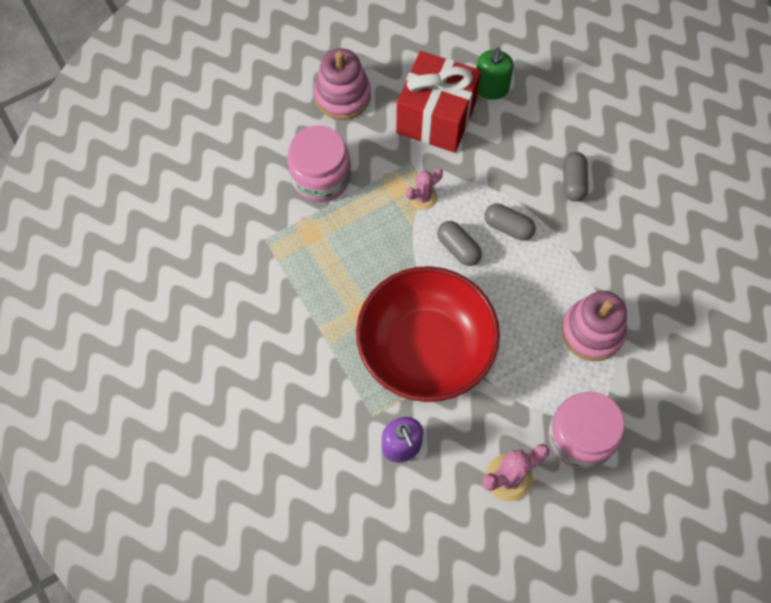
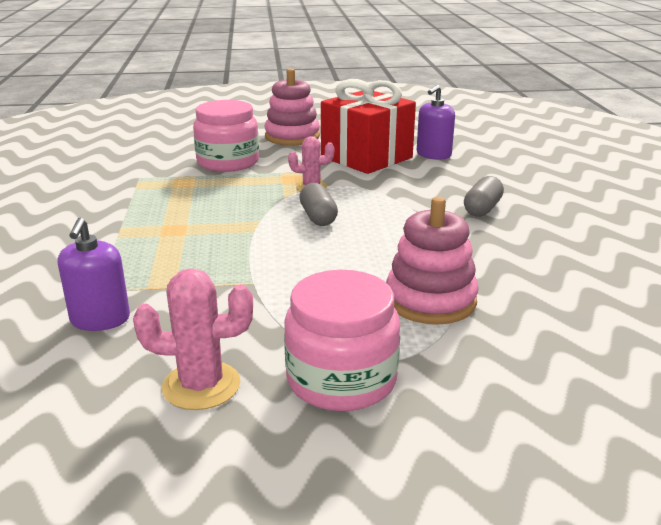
camera: 25 degrees right, 40 degrees down
(425, 349) = (213, 263): red bowl -> none
(491, 88) = (433, 155): green soap dispenser -> purple soap dispenser
(508, 227) = (385, 217): grey capsule -> none

